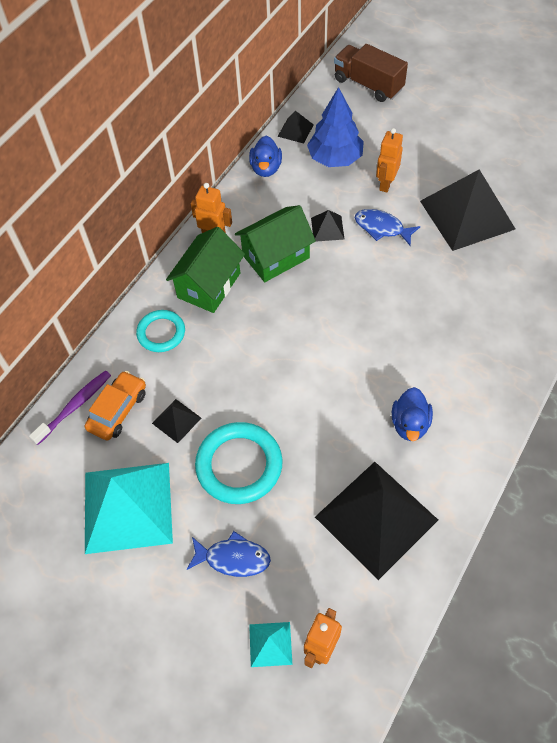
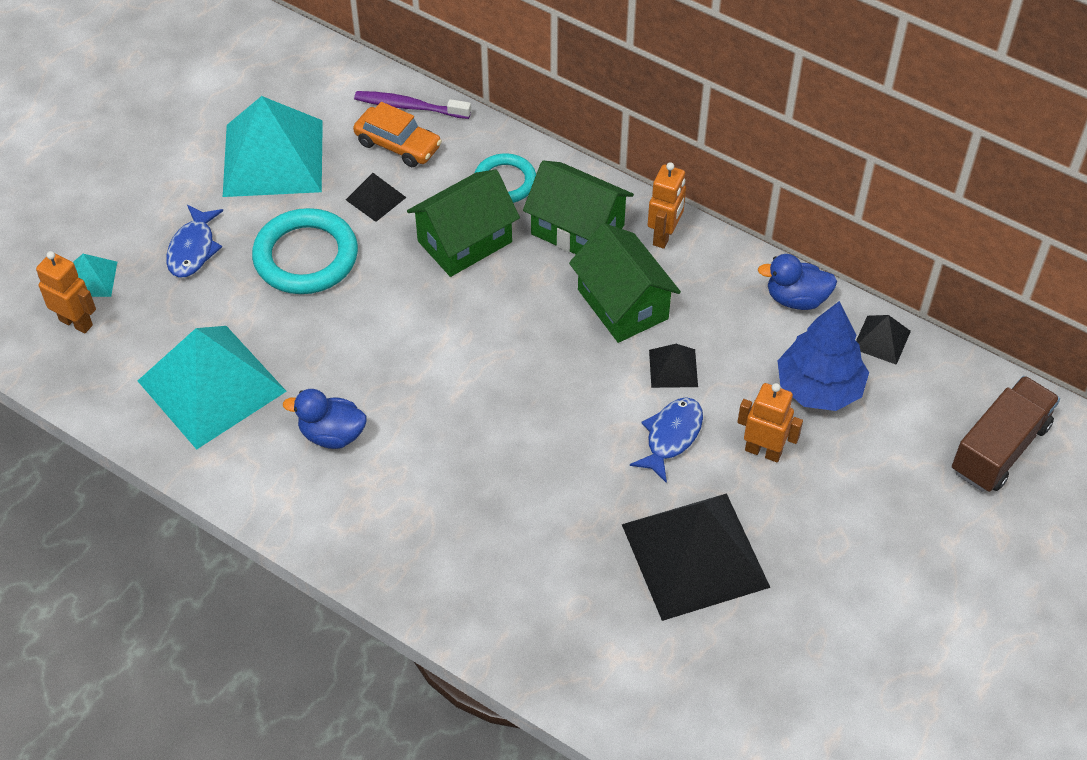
camera: 90 degrees right, 5 degrees down
(75, 406) = (409, 106): purple toothbrush -> purple toothbrush turned 150 degrees clockwise
(221, 354) = (464, 241): none -> green house
(376, 518) = (211, 385): black pyramid -> turquoise pyramid

